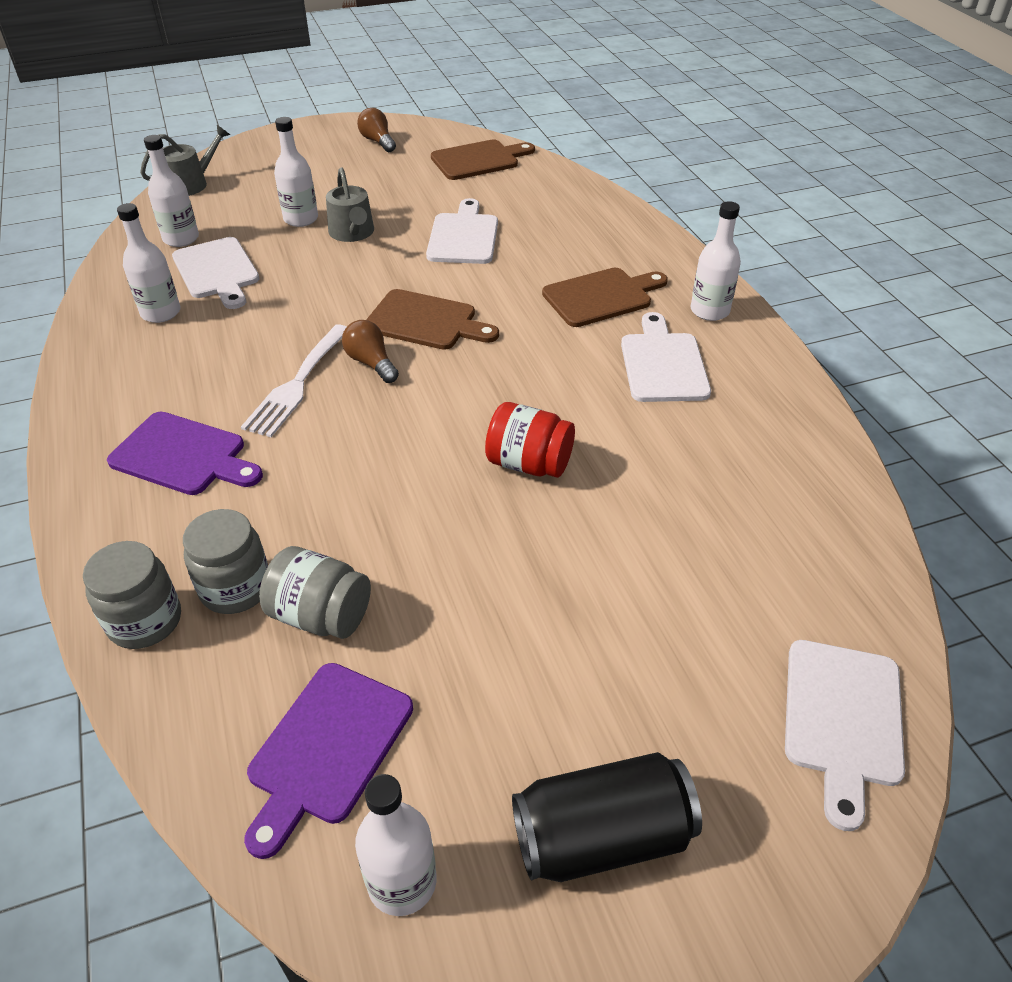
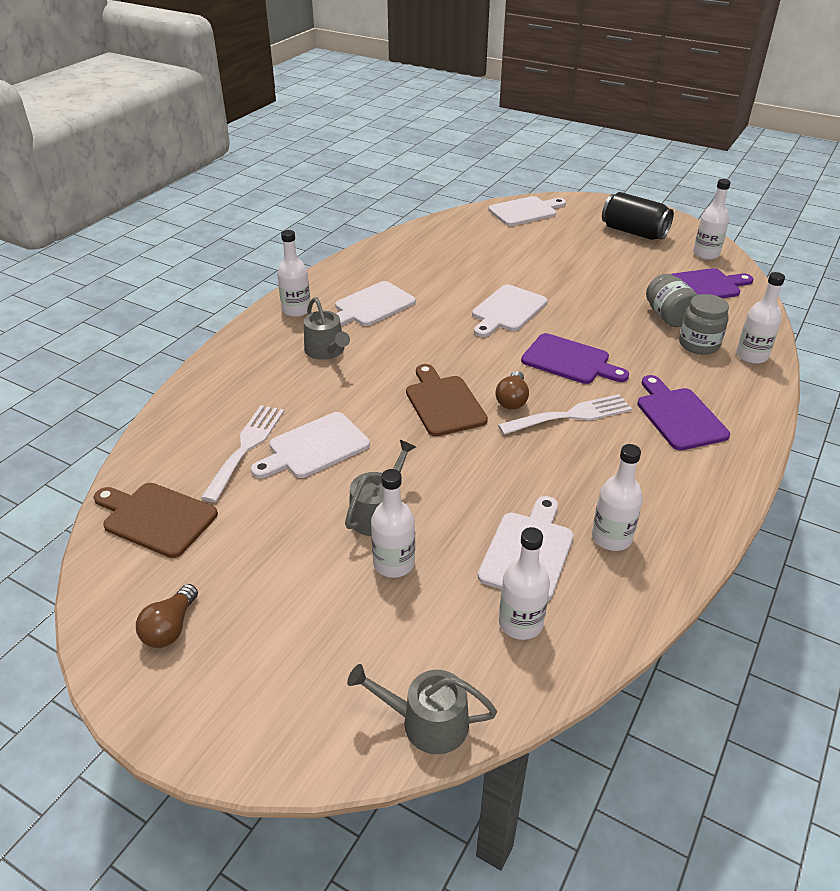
camera: 130 degrees left, 5 degrees down
(145, 621) = (751, 356): grey jar -> white bottle
(370, 444) = (569, 361): none -> purple cutting board
(507, 210) = (246, 447): none -> white fork
(529, 463) = (507, 310): red jar -> white cutting board
(601, 297) = (326, 351): brown cutting board -> grey watering can

